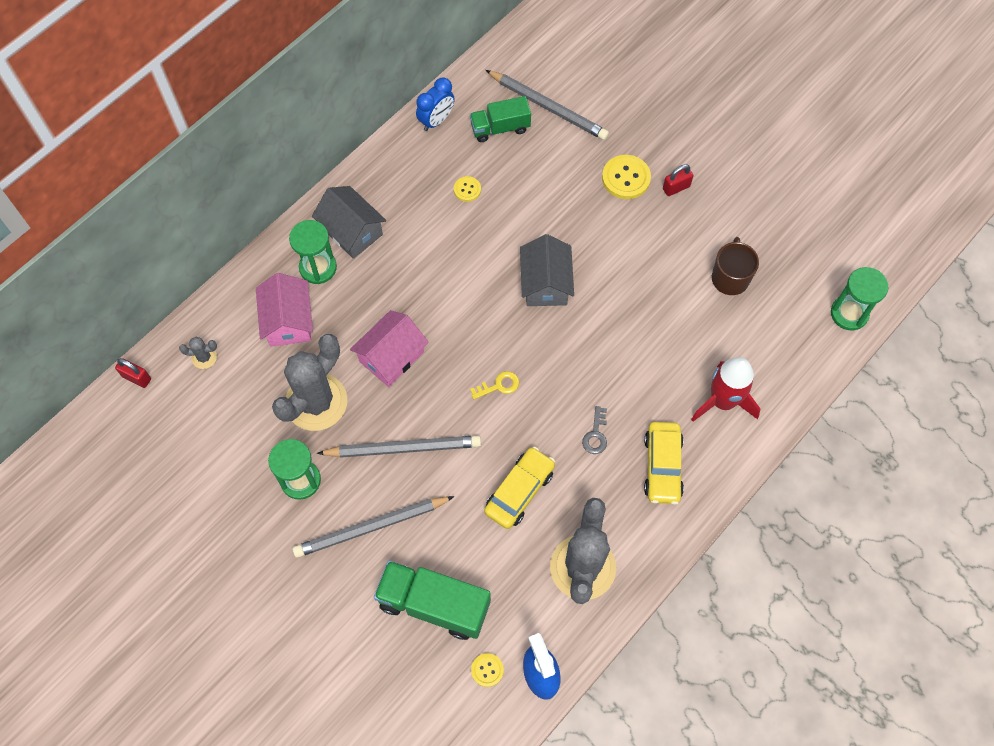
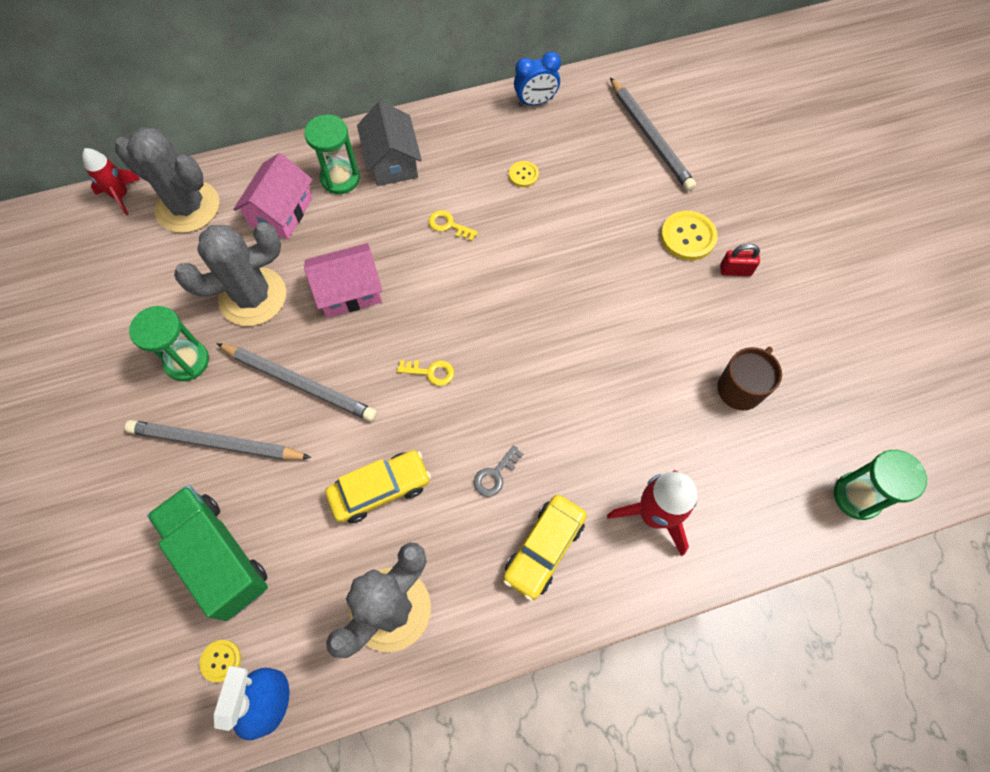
camera: 30 degrees right, 0 degrees up
(136, 377) = (121, 195): red padlock -> red rocket
(204, 357) = (188, 207): grey cactus -> grey cactus, size x2.43
(435, 262) = (448, 225): none -> yellow key
(500, 128) = (591, 135): green truck -> none
(545, 283) = (542, 297): grey house -> none

